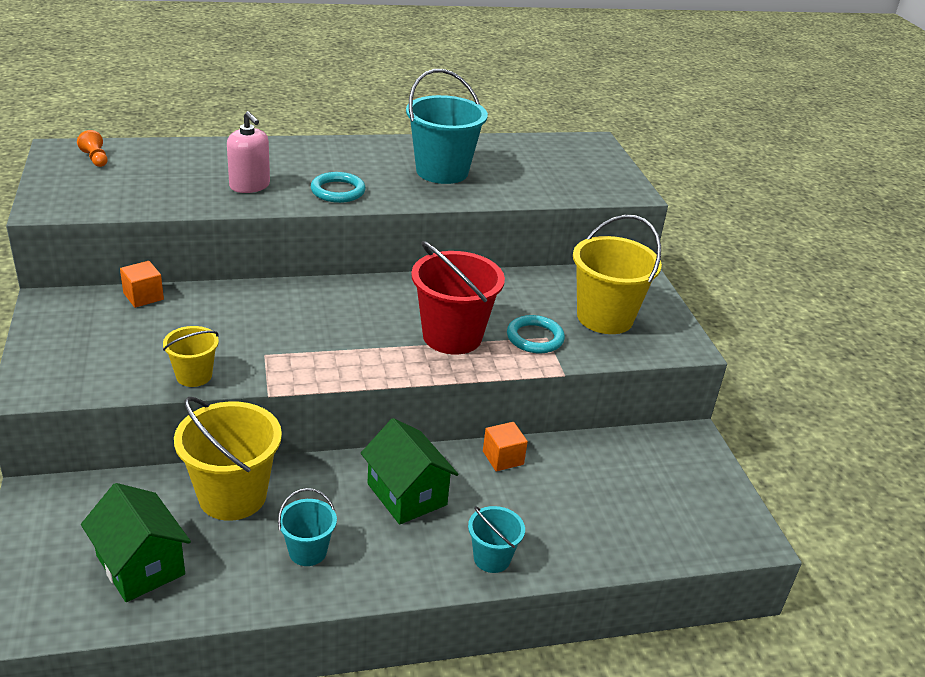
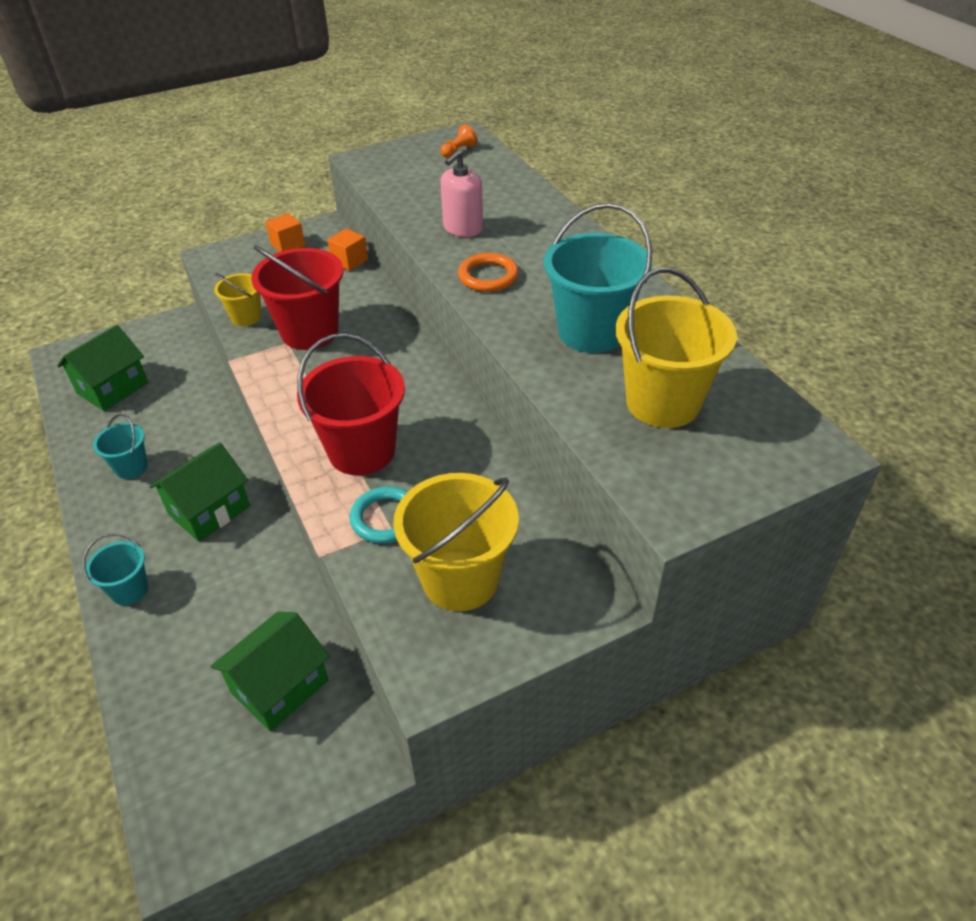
camera: 80 degrees right, 10 degrees up
(232, 496) = (191, 408): yellow bucket -> yellow bucket (663, 402)
(256, 339) = (310, 332): none -> red bucket
(338, 191) = (488, 276): turquoise ring -> orange ring
(503, 458) = (277, 571): orange cube -> orange cube (288, 245)
(623, 470) = (280, 687): none -> green house

